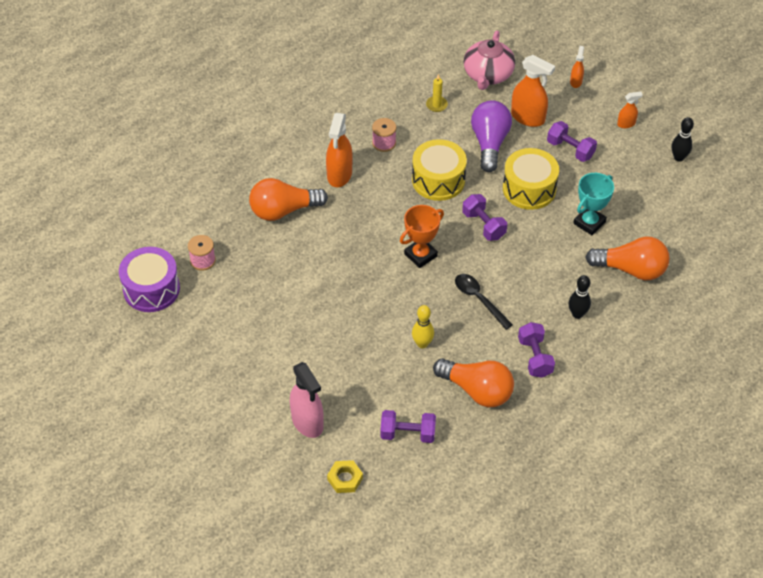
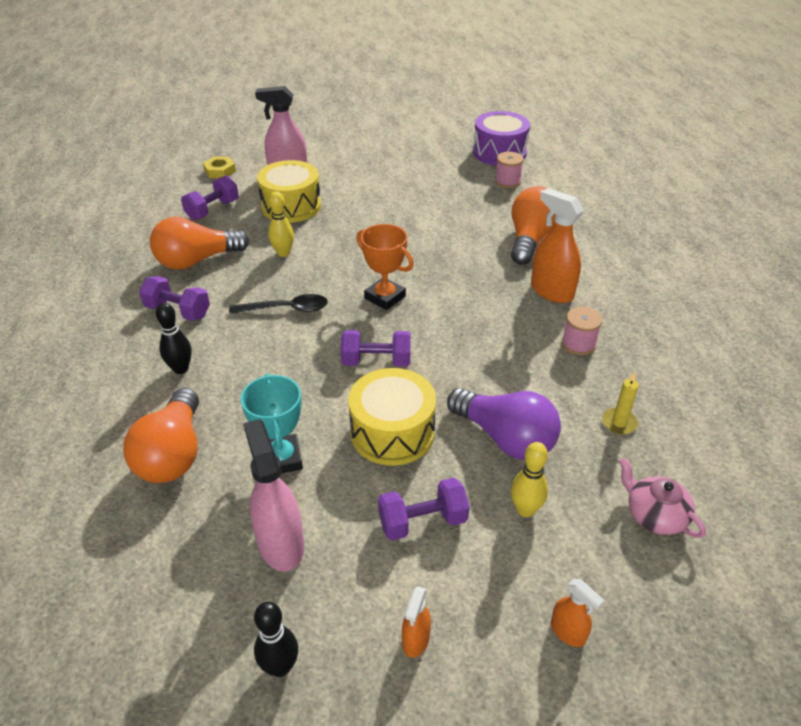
camera: 125 degrees right, 10 degrees down
(420, 255) = (385, 297): orange trophy -> orange trophy turned 45 degrees counterclockwise
(438, 180) = (479, 359): yellow drum -> yellow drum (291, 206)
(488, 75) = (654, 515): pink teapot -> pink teapot, size x0.65
(528, 118) = (525, 510): orange spray bottle -> yellow bowling pin
(631, 269) = (173, 454): orange light bulb -> orange light bulb turned 45 degrees counterclockwise
(632, 192) = (281, 544): none -> pink spray bottle

